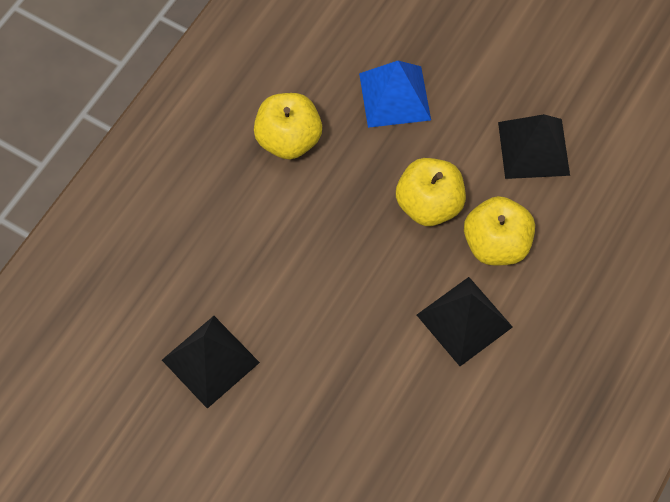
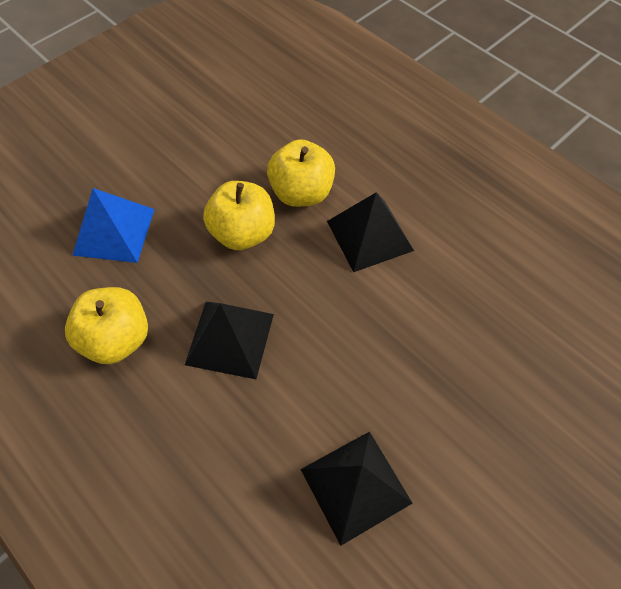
camera: 75 degrees left, 5 degrees down
(533, 148) = (218, 142): black pyramid -> black pyramid (230, 339)

